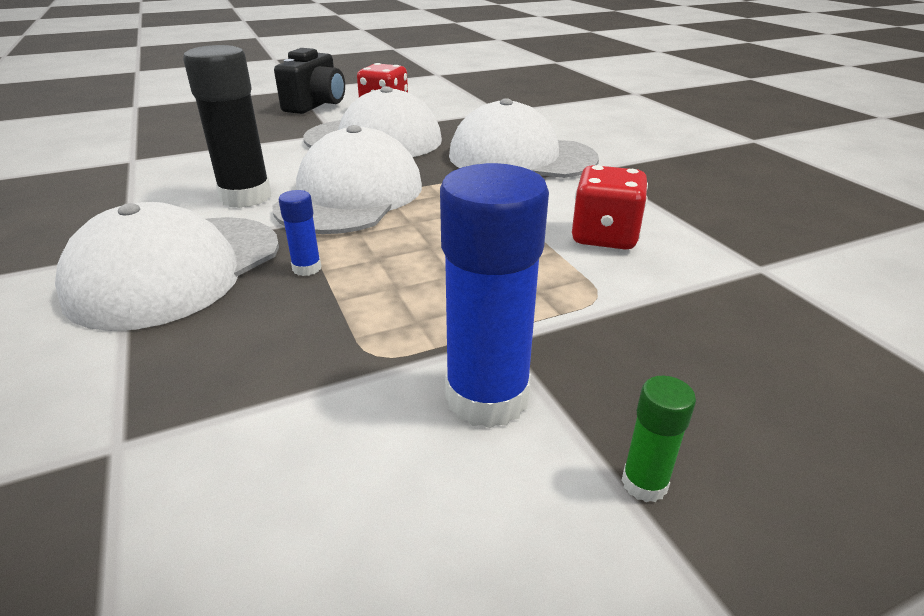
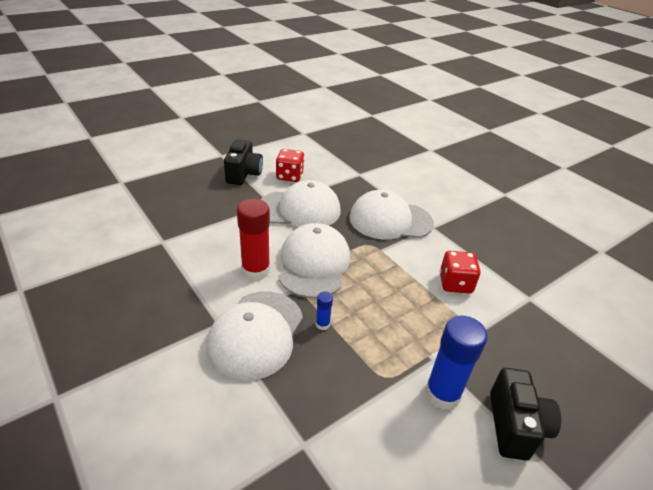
camera: 15 degrees left, 5 degrees up
(246, 197) = (256, 270): black glue stick -> red glue stick
(644, 483) = (515, 426): green glue stick -> black camera

